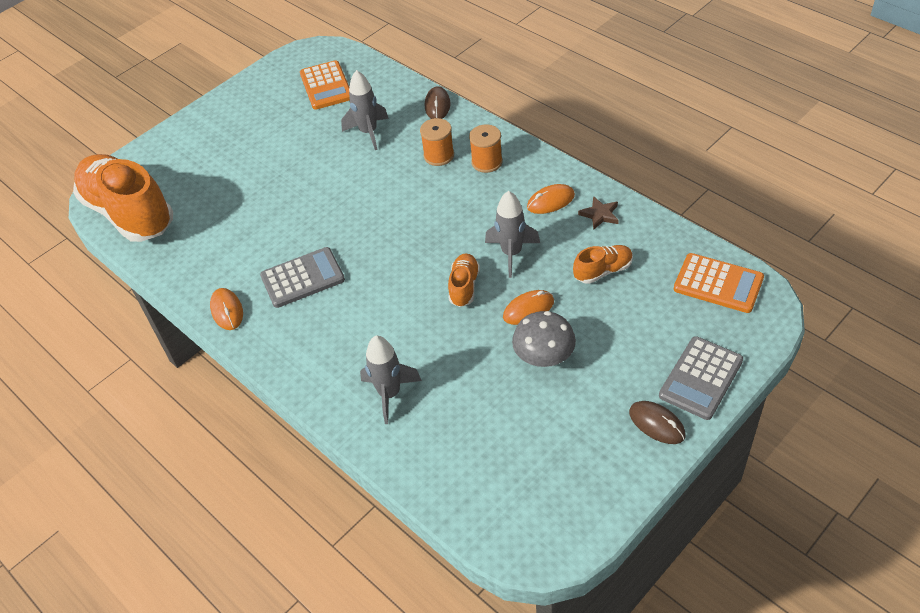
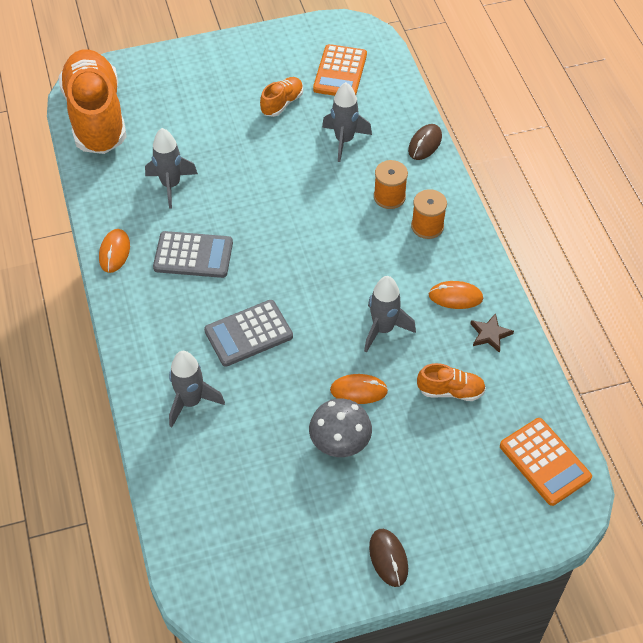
camera: 25 degrees right, 5 degrees up
(240, 234) = (171, 185): none -> grey rocket
(464, 286) = (320, 338): orange shoe -> orange shoe (282, 103)
(701, 378) = (458, 540): grey calculator -> grey calculator (248, 334)

